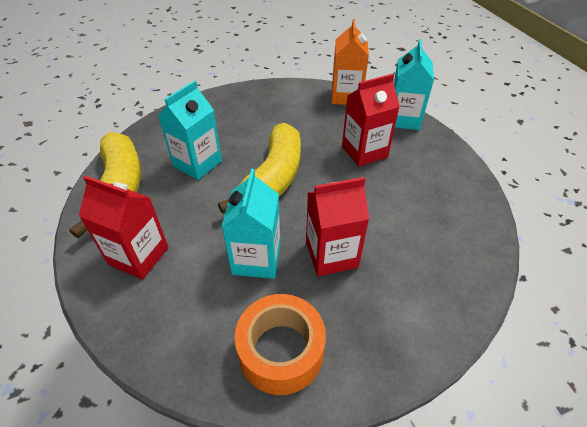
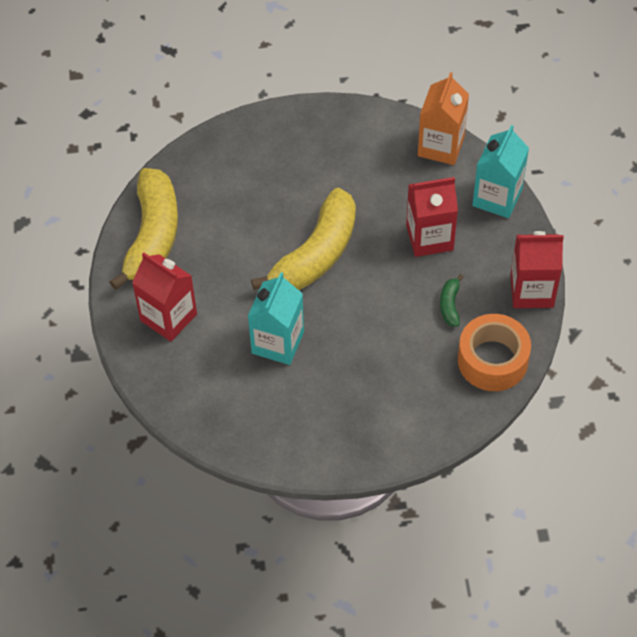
camera: 15 degrees right, 10 degrees up
(197, 163) = (238, 218): turquoise carton -> none
(281, 351) = (279, 427): orange tape -> orange tape (492, 360)
(331, 255) = (350, 353): red carton -> red carton (531, 291)
(405, 197) = (450, 305): none -> green banana

